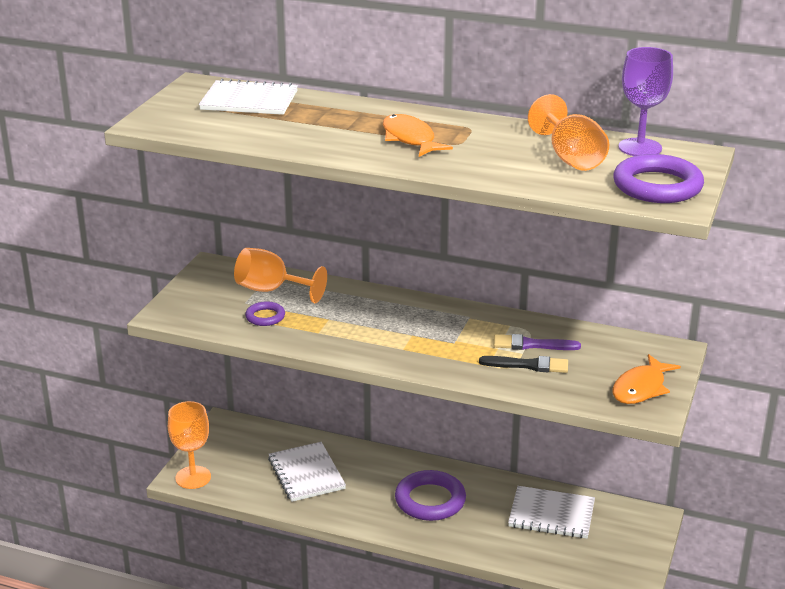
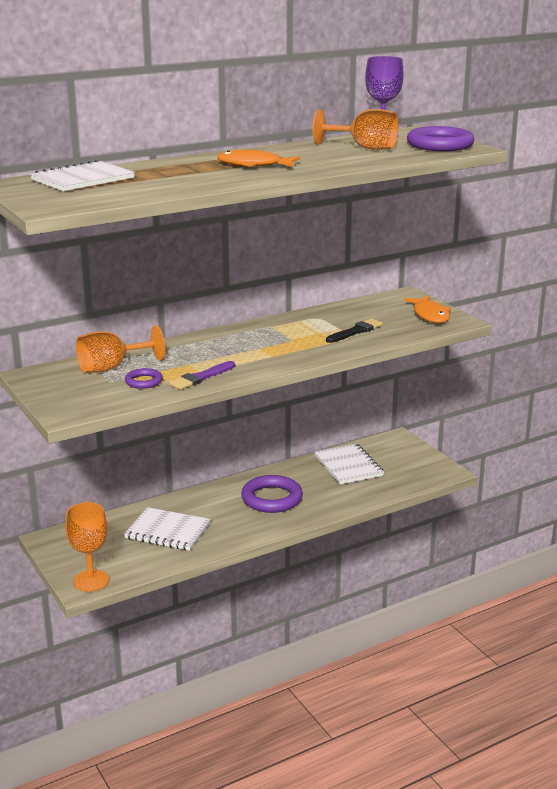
camera: 50 degrees left, 5 degrees down
(531, 345) = (334, 323): purple brush -> purple brush (201, 377)
(551, 514) = (348, 466): white notebook -> white notebook turned 75 degrees counterclockwise

